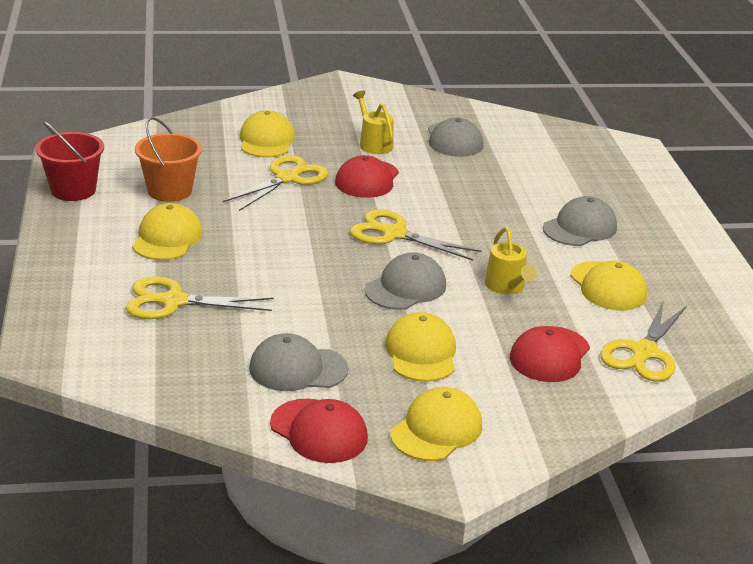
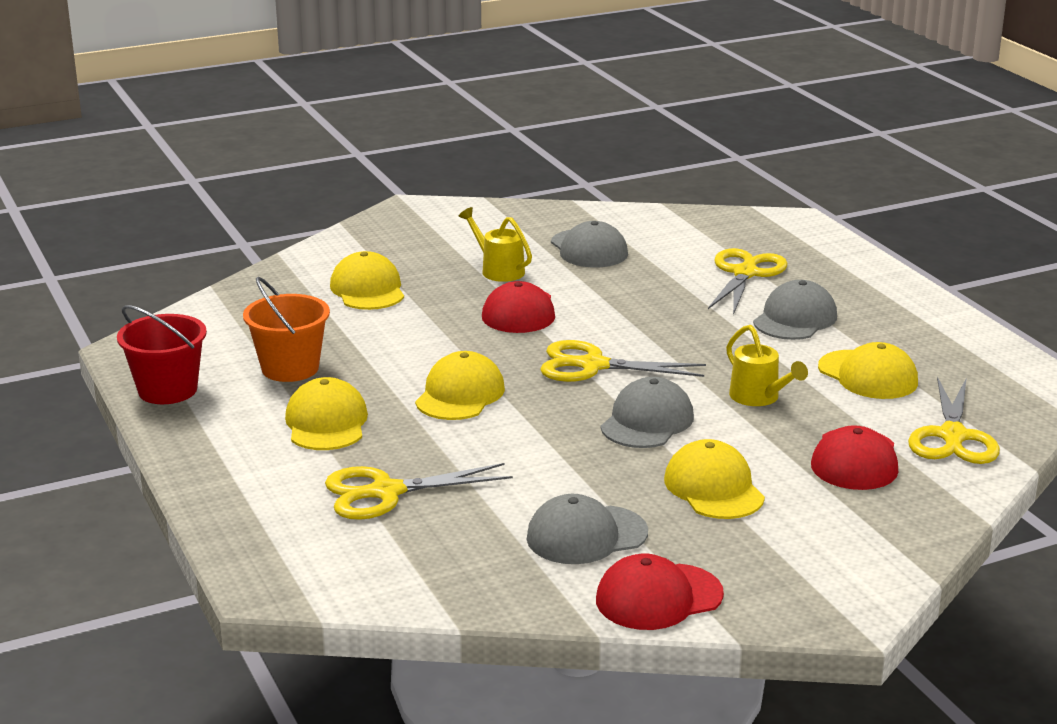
camera: 15 degrees left, 5 degrees down
(288, 178) = (424, 327): yellow scissors -> yellow scissors (745, 273)
(319, 431) = (658, 597): red cap -> red cap turned 135 degrees clockwise
(436, 430) = (788, 566): yellow cap -> yellow cap (460, 394)

